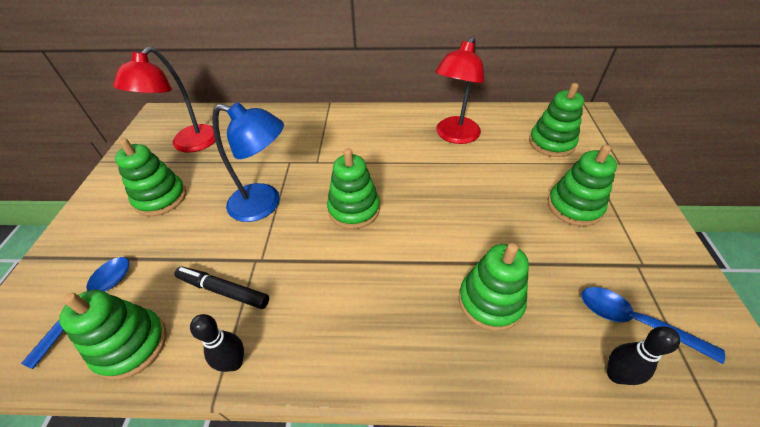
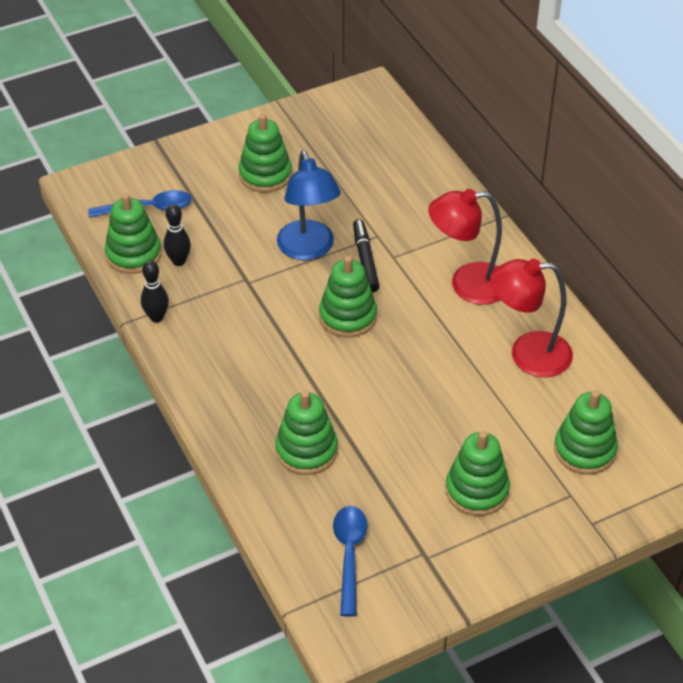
camera: 60 degrees right, 0 degrees up
(189, 145) = (344, 145): red lamp -> red lamp (467, 285)
(223, 290) = (206, 276): black marker -> black marker (365, 260)
(616, 375) = (287, 547): black bowling pin -> black bowling pin (179, 261)

